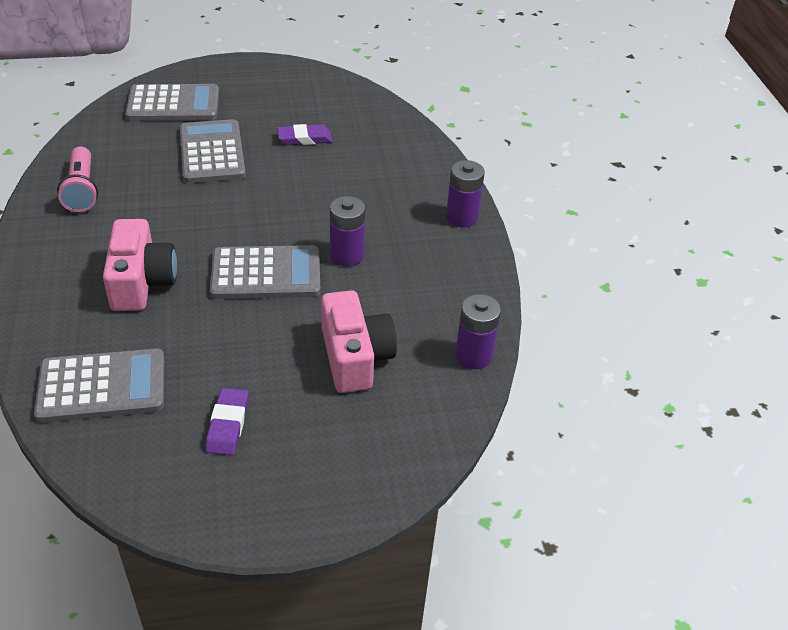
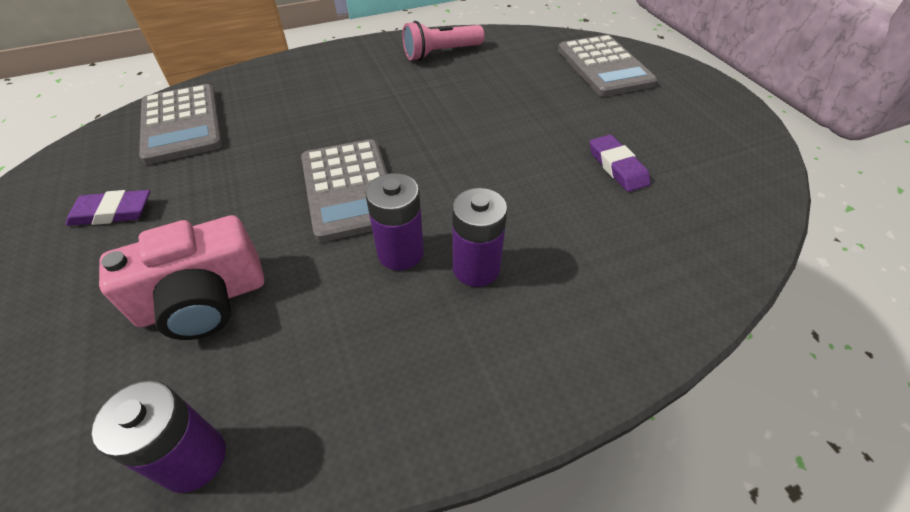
camera: 80 degrees right, 5 degrees up
(141, 282) = (322, 112): pink camera -> none
(212, 152) = (541, 107): grey calculator -> none
(462, 217) = (538, 383): purple battery -> purple battery (476, 268)

